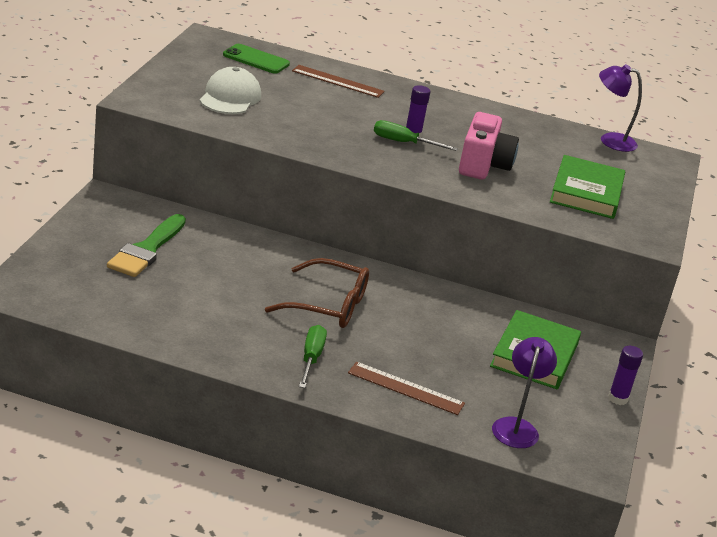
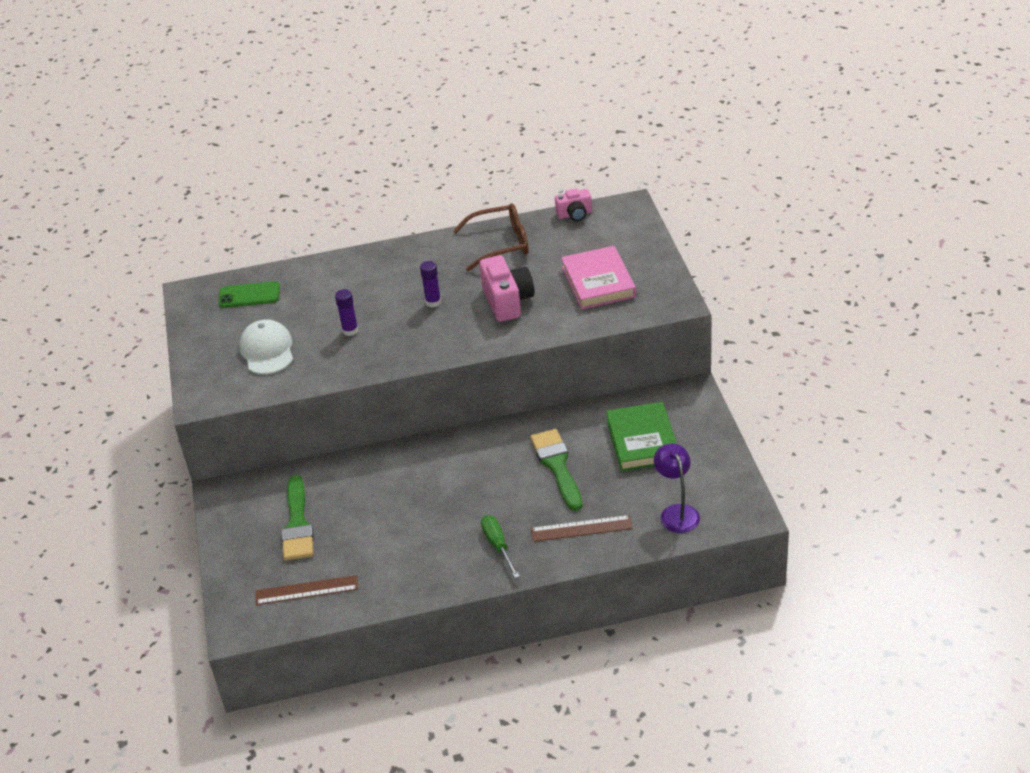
camera: 20 degrees left, 10 degrees up
(328, 305) = (470, 489): brown glasses -> brown glasses (501, 244)
(338, 81) = (331, 279): brown ruler -> brown ruler (306, 590)
(403, 143) = (433, 315): green screwdriver -> none
(430, 331) = (557, 466): none -> green brush
(586, 192) = (598, 282): green book -> pink book
(610, 140) = (574, 214): purple lamp -> pink camera
(618, 398) = (723, 443): purple glue stick -> purple glue stick (350, 330)

